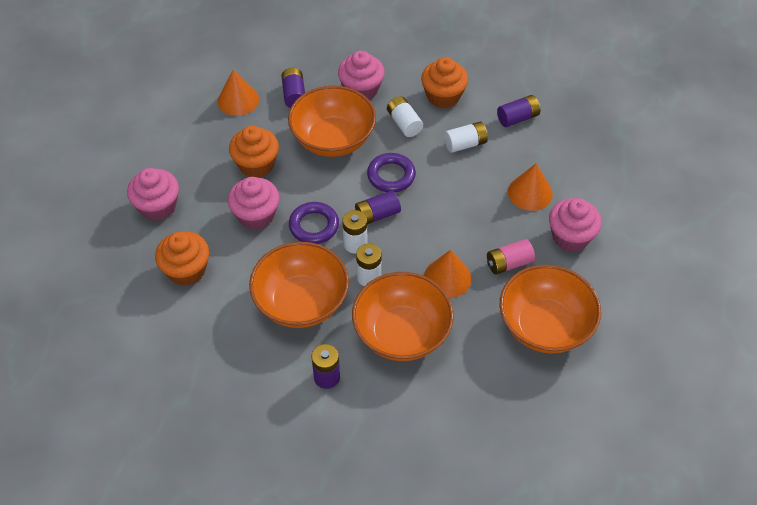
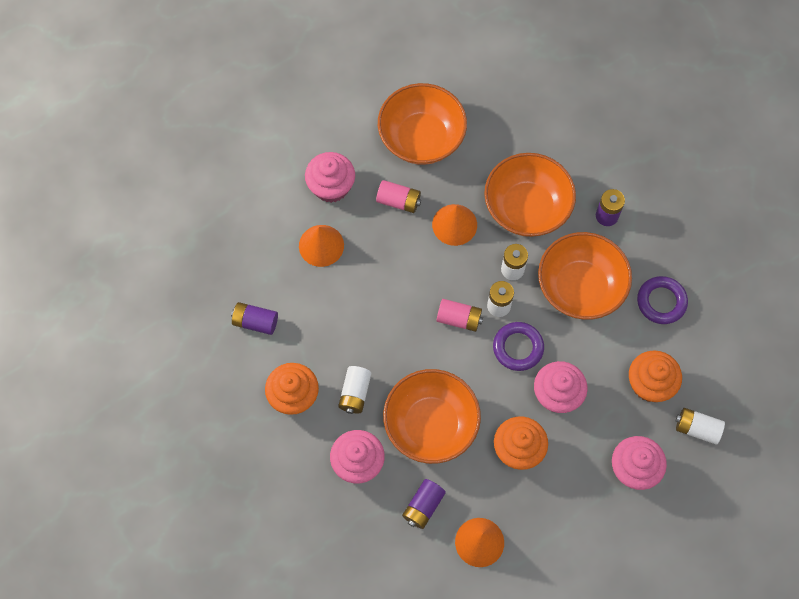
camera: 140 degrees left, 15 degrees up
(377, 215) = (459, 319): purple battery -> pink battery
(391, 176) = (415, 347): purple ring -> purple ring (661, 302)
(465, 144) = (325, 331): white battery -> white battery (697, 428)

